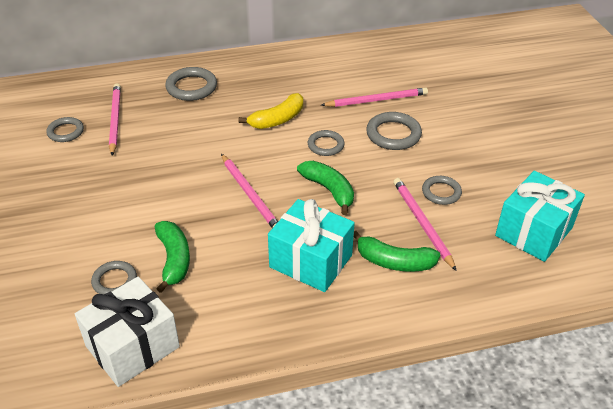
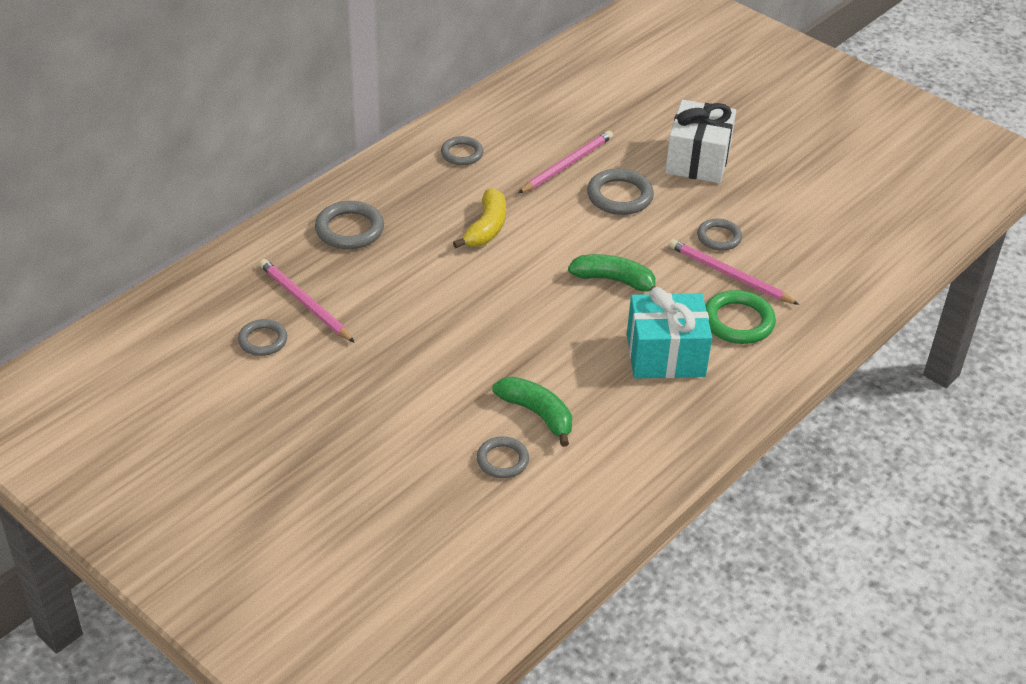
camera: 35 degrees left, 0 degrees up
(132, 346) = (586, 505): white gift -> white gift (697, 160)
(250, 194) = (543, 319): pink pencil -> none
(325, 145) = (564, 236): grey ring -> grey ring (462, 153)
(394, 262) = (738, 321): green banana -> green ring
(533, 231) = (829, 240): turquoise gift -> none

